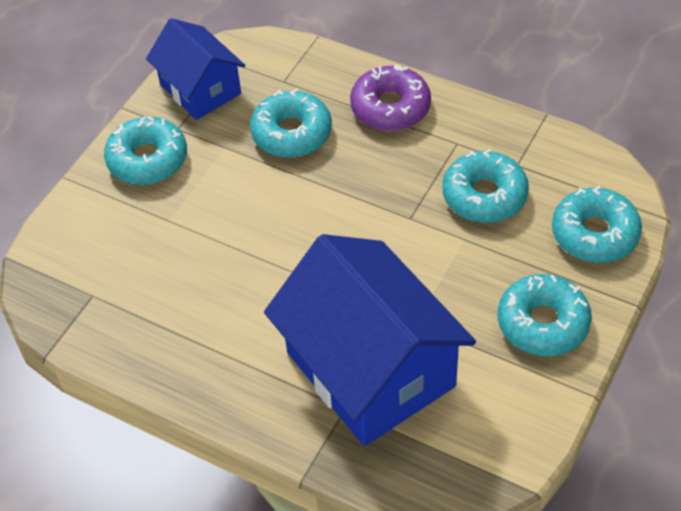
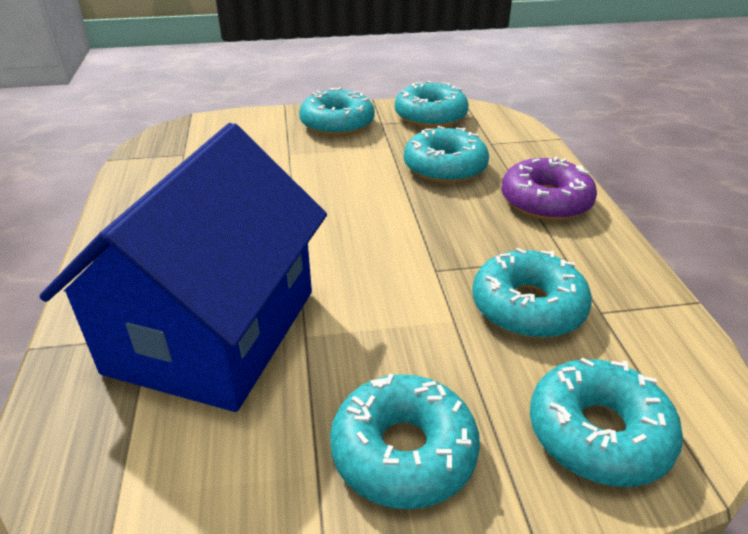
camera: 50 degrees right, 15 degrees down
(200, 89) = (430, 116): blue house -> turquoise donut

